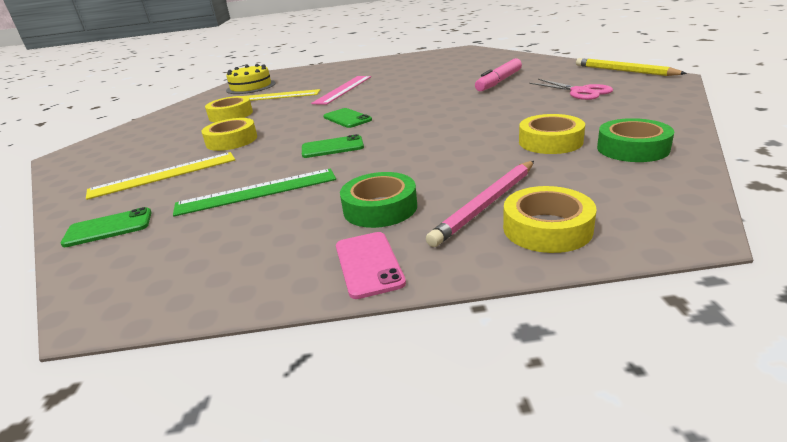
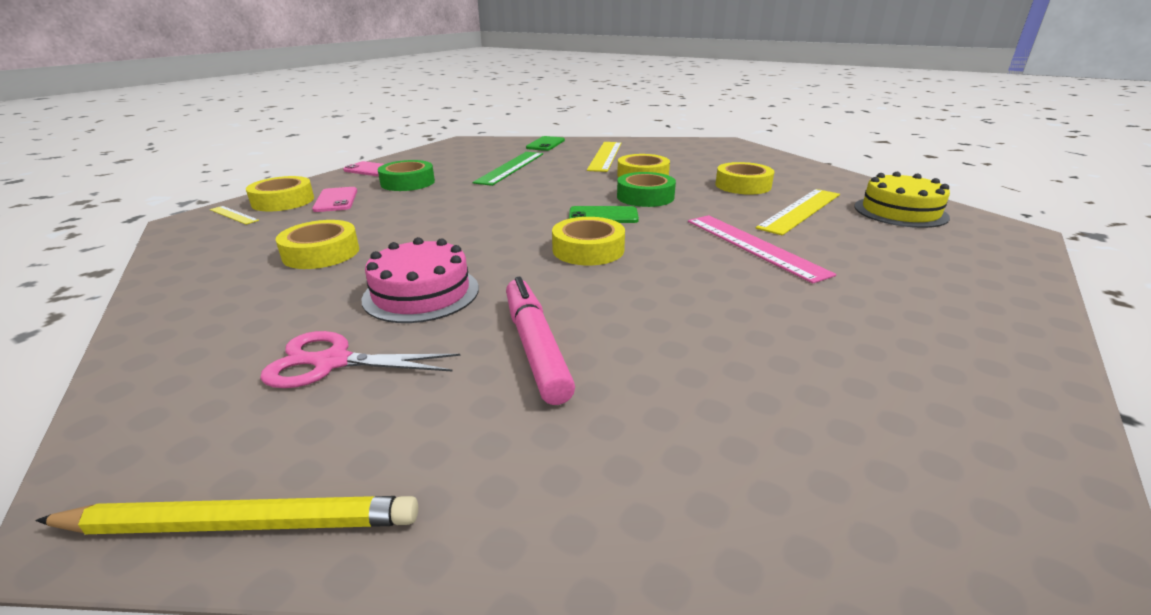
camera: 125 degrees right, 0 degrees up
(332, 147) = (535, 195): green phone -> none
(404, 104) = (588, 249): none -> yellow tape
(486, 204) = (336, 200): pink pencil -> pink phone
(515, 105) = (421, 293): none -> pink cake
(619, 221) = (233, 215): none -> yellow ruler
(632, 148) = (222, 269): green tape -> green tape (645, 197)

